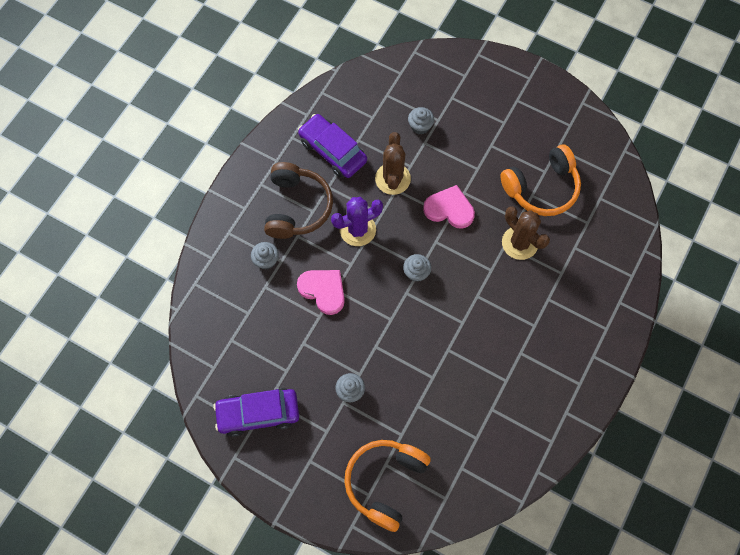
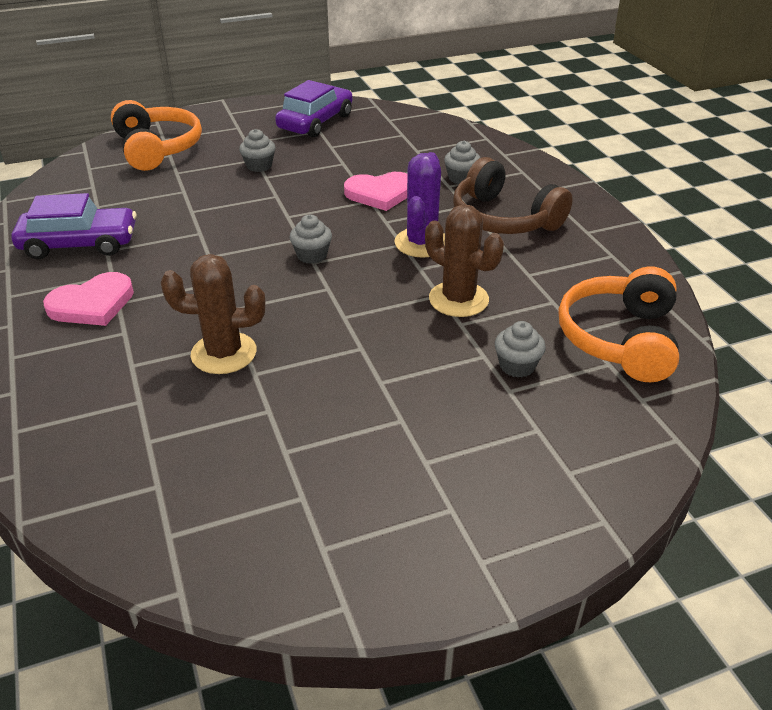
camera: 130 degrees right, 30 degrees down
(332, 151) = (557, 274): purple car -> purple car (79, 244)
(449, 209) = (355, 321): pink heart -> pink heart (92, 304)
(542, 188) = (264, 428): orange headphones -> orange headphones (619, 339)

